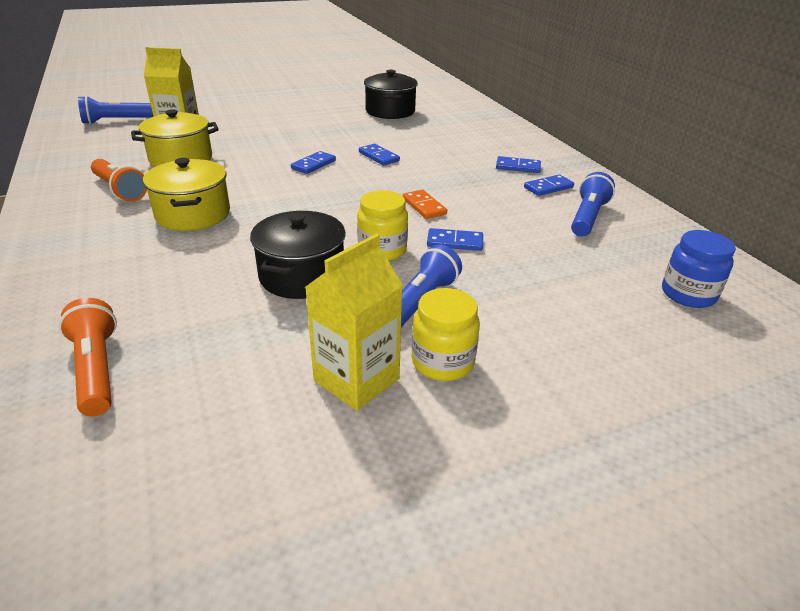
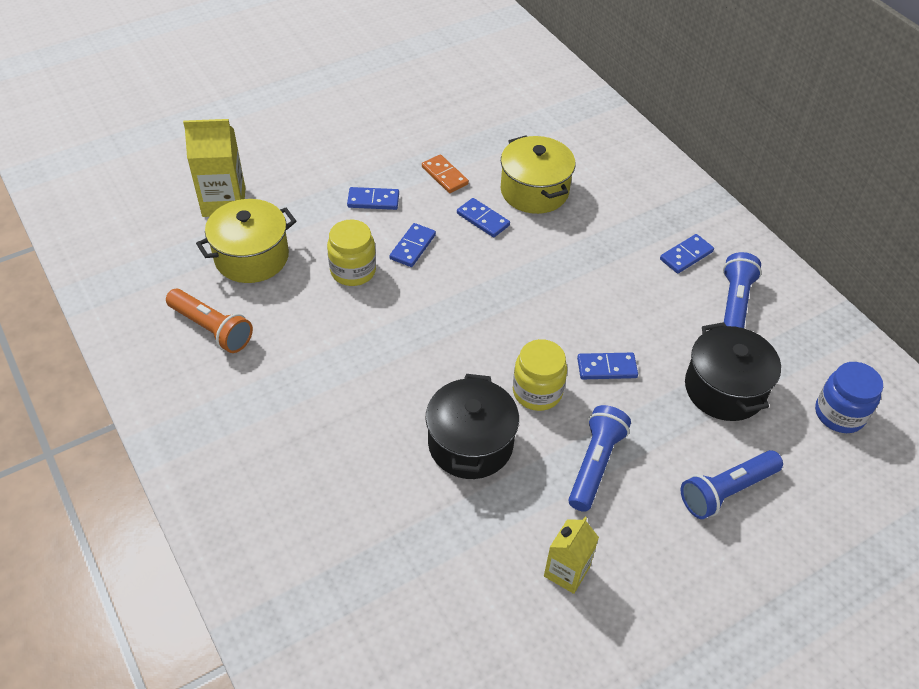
camera: 10 degrees left, 15 degrees up
(97, 369) = (335, 597): orange flashlight -> none
(116, 121) = (126, 183): blue flashlight -> blue flashlight (726, 491)
(193, 214) = (316, 361): yellow pot -> yellow pot (534, 191)
(356, 380) = (566, 571): yellow carton -> yellow carton, size x0.64
(390, 111) = (466, 113): black pot -> black pot (724, 389)
(424, 206) = (560, 311): orange domino -> orange domino (444, 176)
(442, 362) = (634, 538): yellow jar -> yellow jar (353, 271)
(518, 167) = (646, 219): blue domino -> blue domino (373, 200)

